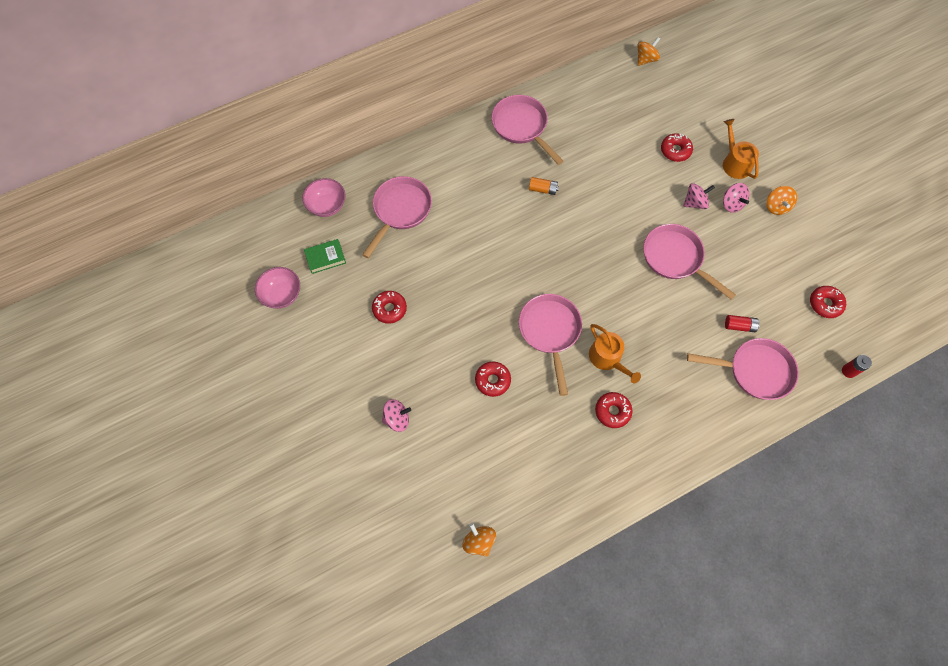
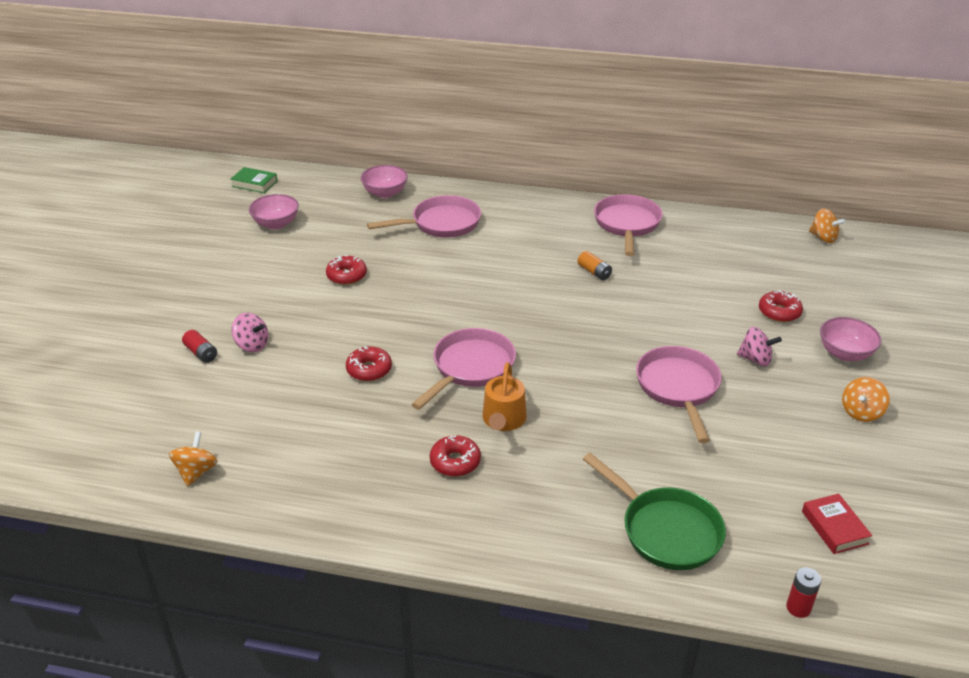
camera: 40 degrees right, 30 degrees down
(325, 258) = (340, 221): green book -> green book (254, 183)
(646, 59) = (823, 237): orange spinning top -> orange spinning top turned 45 degrees clockwise
(731, 204) = (802, 382): pink spinning top -> none
(734, 162) = (845, 353): orange watering can -> pink bowl
(739, 326) = (691, 482): red battery -> red battery (201, 353)
(755, 371) = (665, 530): pink pan -> green pan
(825, 304) = (834, 527): red donut -> red book

